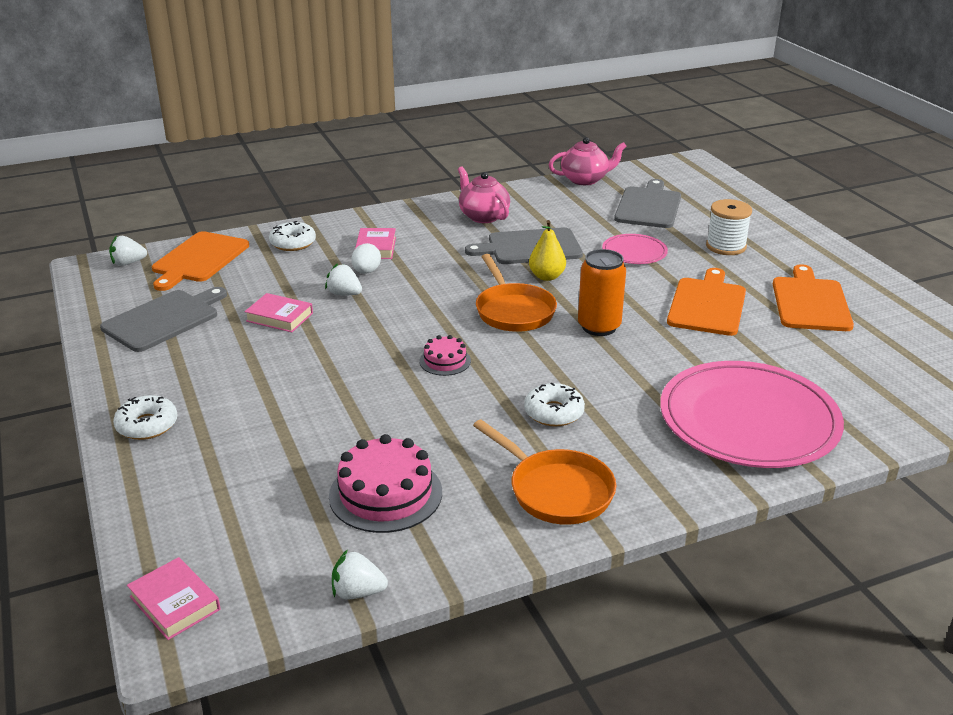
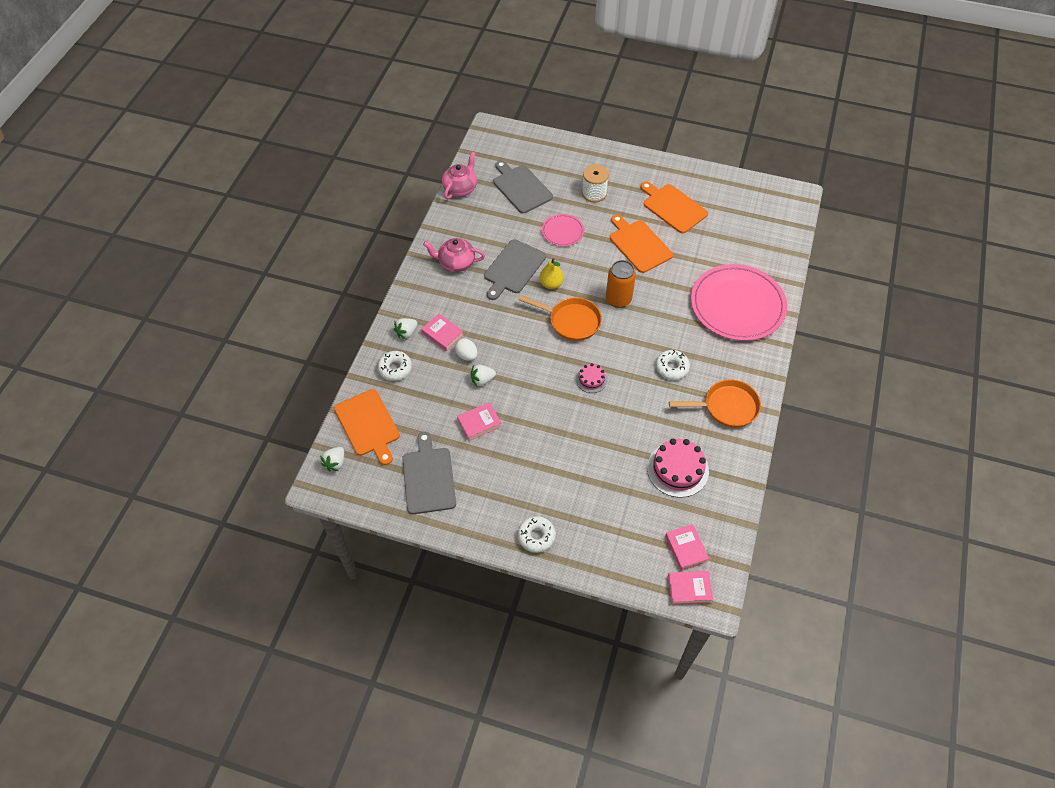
camera: 50 degrees left, 25 degrees up
(249, 565) = (686, 548): none -> pink book
(358, 592) = (734, 518): white strawberry -> white strawberry (406, 333)

